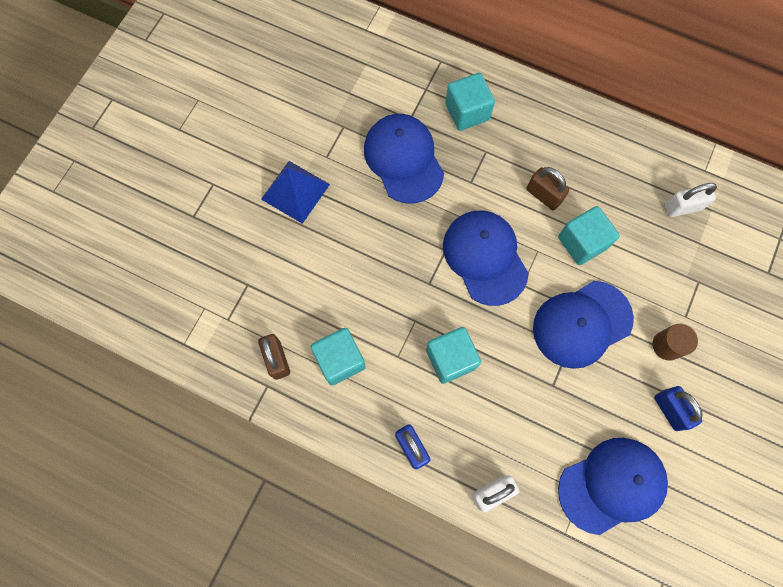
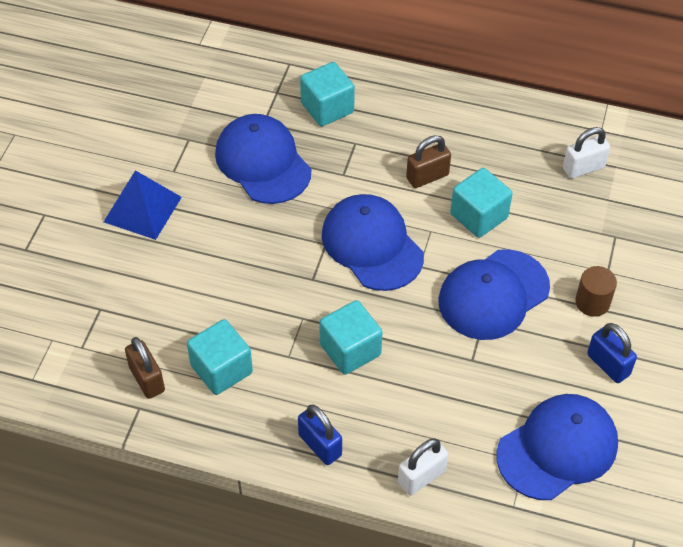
camera: 10 degrees left, 20 degrees down
(543, 195) = (427, 176): brown padlock -> brown padlock turned 60 degrees counterclockwise

